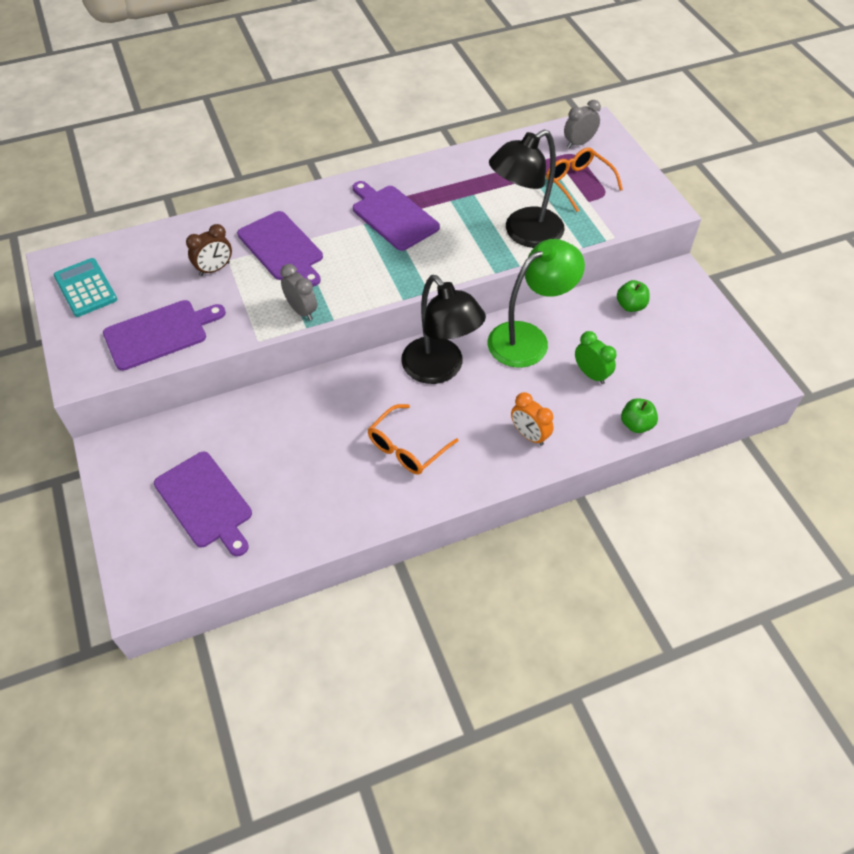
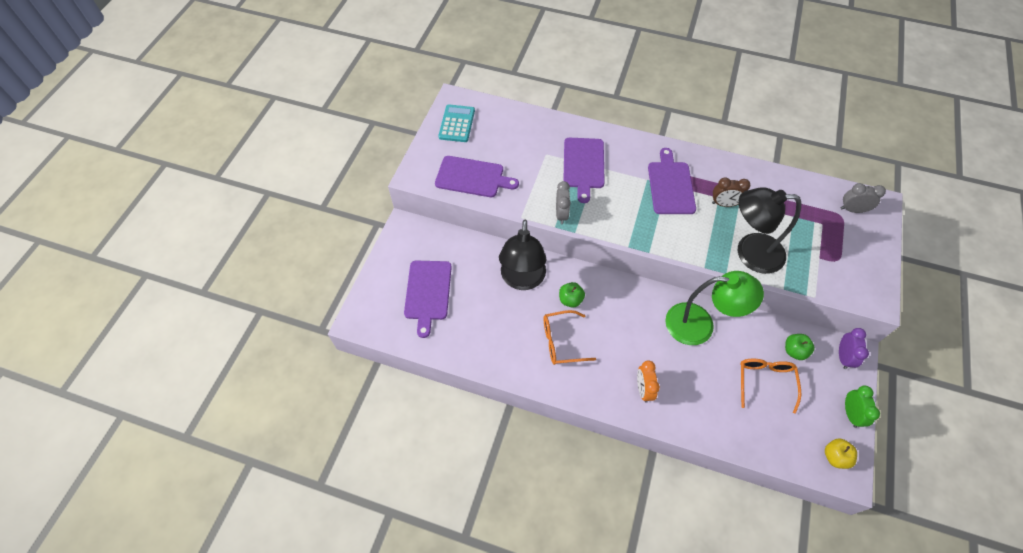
camera: 40 degrees right, 5 degrees up
(214, 269) = (534, 155): brown clock -> brown clock (724, 204)
(440, 369) = (624, 306): black lamp -> black lamp (522, 280)
(578, 183) = (824, 239): orange glasses -> orange glasses (765, 381)
(591, 374) = (721, 379): green clock -> green clock (850, 414)
(636, 424) = (722, 435): green apple -> green apple (570, 300)
(673, 284) = (843, 357): none -> purple clock
(741, 373) = (835, 457): none -> yellow apple

